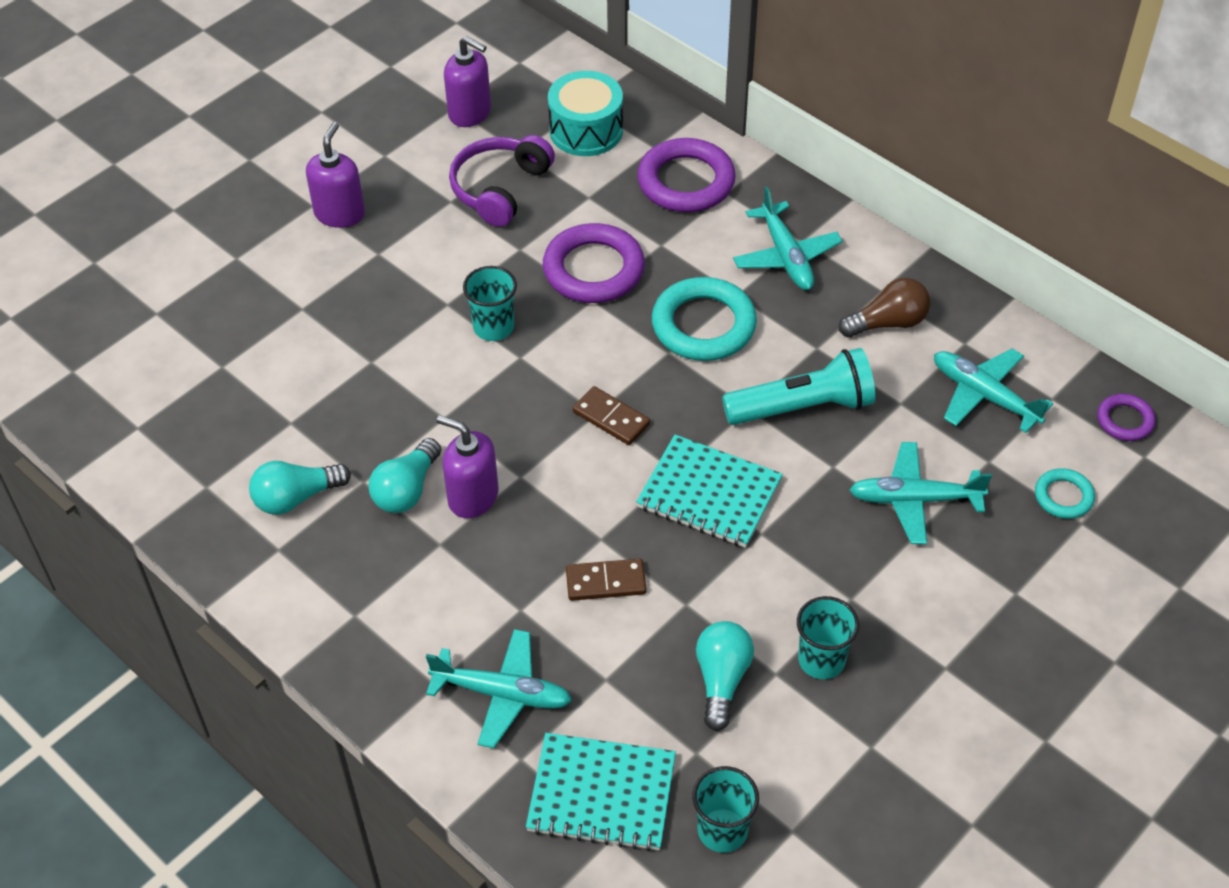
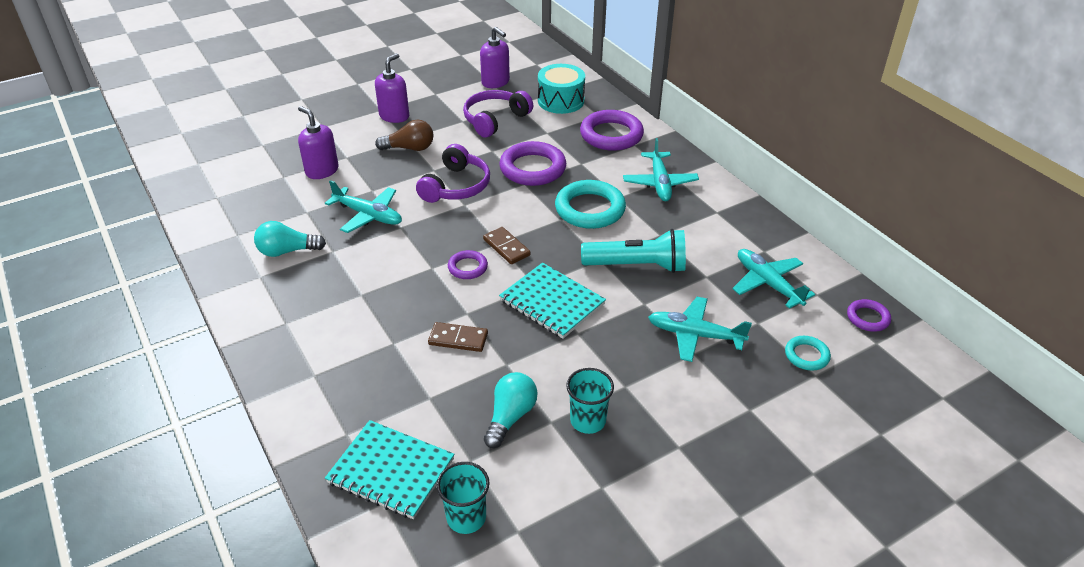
camera: 15 degrees right, 10 degrees down
(407, 489) = (357, 260): turquoise light bulb -> none
(472, 497) = (396, 273): purple soap dispenser -> purple soap dispenser (322, 171)
(493, 327) = (456, 186): turquoise cup -> purple headphones
(502, 694) = (355, 390): turquoise plane -> turquoise plane (368, 215)
(570, 464) = (467, 267): none -> purple ring
(887, 323) = (714, 230): brown light bulb -> brown light bulb (409, 148)

